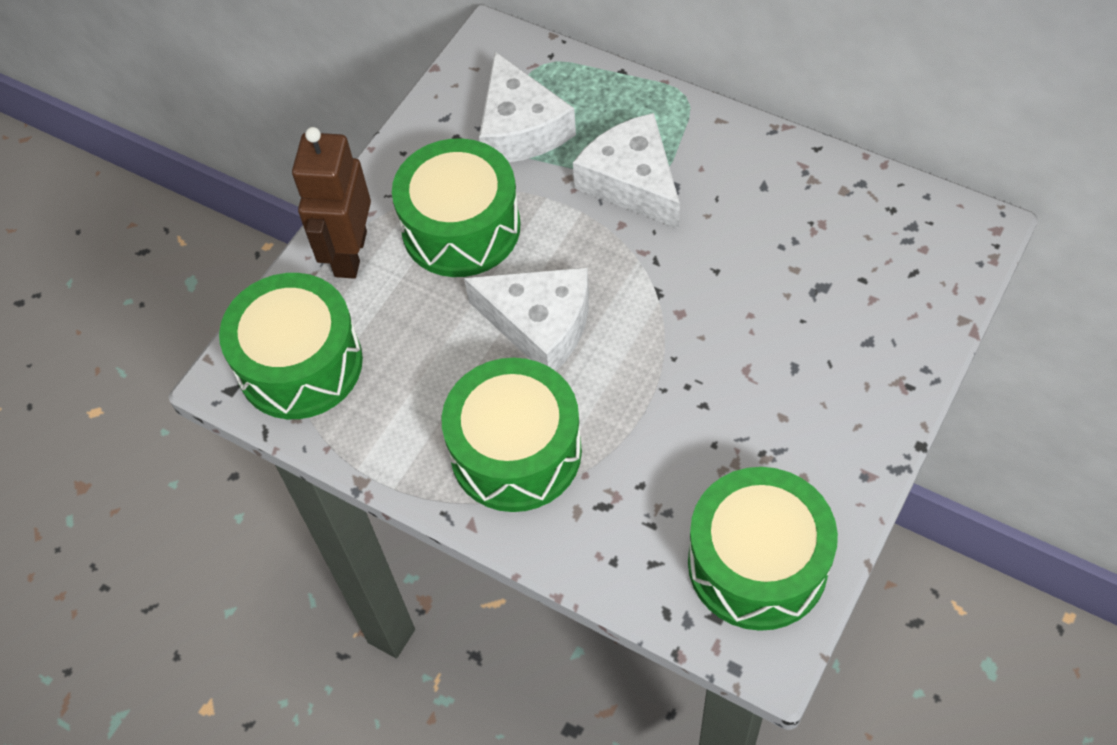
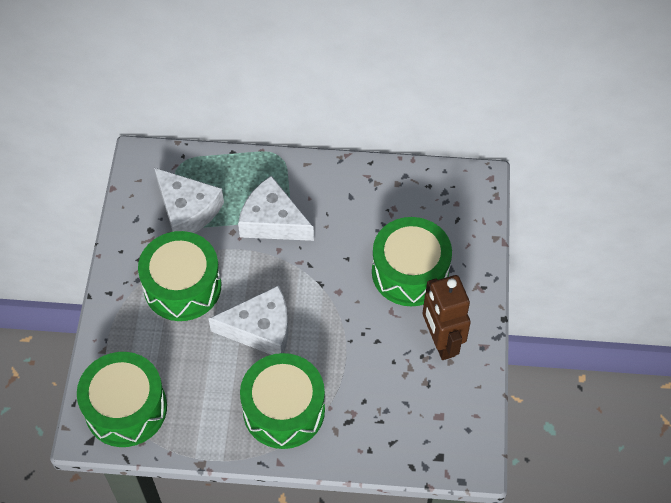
camera: 30 degrees left, 0 degrees up
(349, 254) = (121, 328): brown robot -> brown robot (441, 342)
(757, 563) = (447, 419): green drum -> green drum (410, 272)

